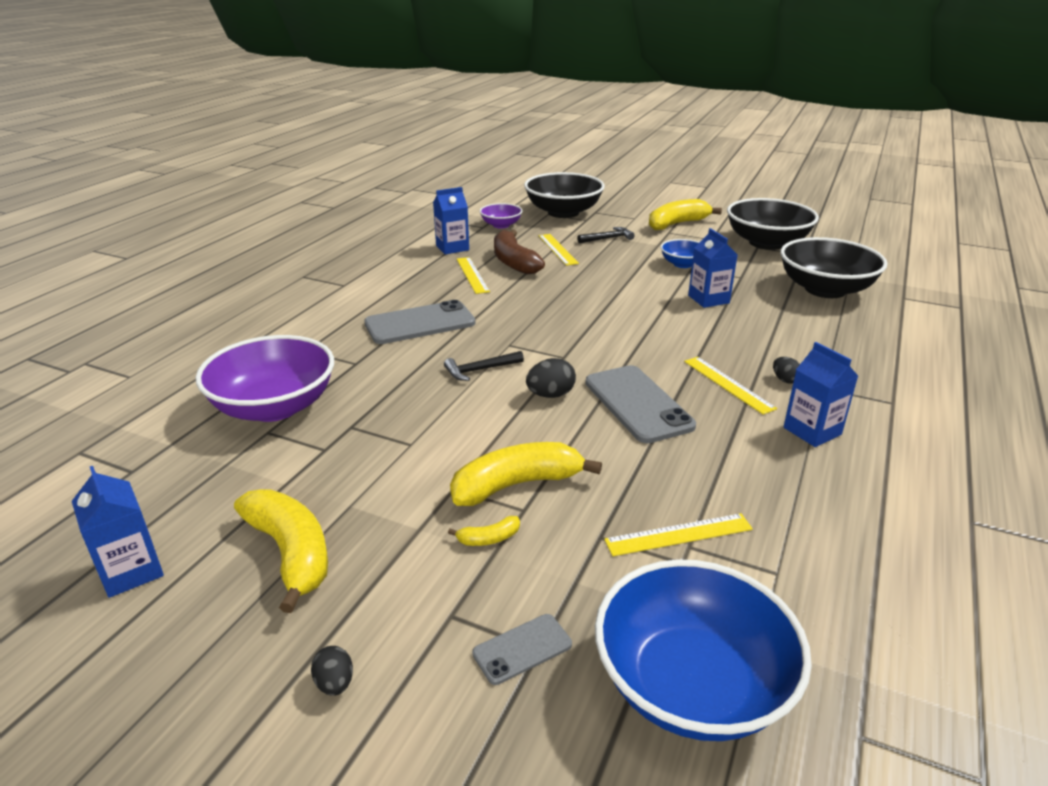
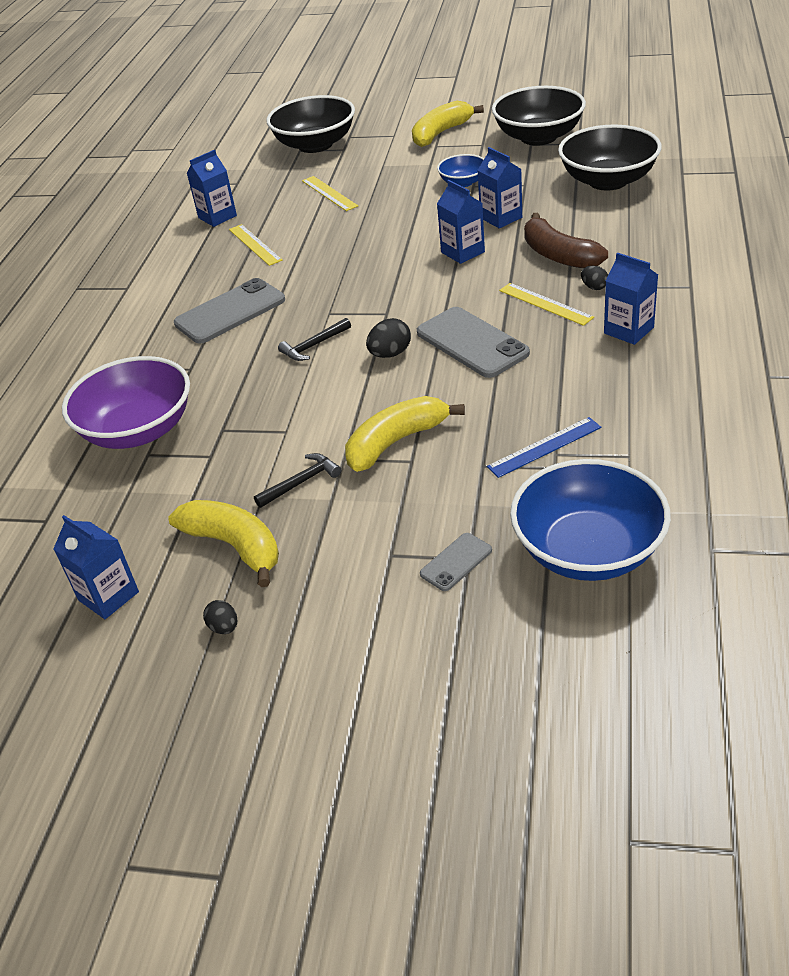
camera: 10 degrees left, 10 degrees up
(335, 683) = (326, 624): black egg -> black egg (224, 627)
(489, 538) = (393, 491): yellow banana -> none
(501, 225) = (255, 176): purple bowl -> none
(514, 262) = (291, 219): brown banana -> brown banana (558, 255)
(607, 238) = (375, 168): black hammer -> black hammer (301, 482)
(660, 320) = (462, 252): none -> blue carton
(679, 535) = (544, 447): yellow ruler -> blue ruler

